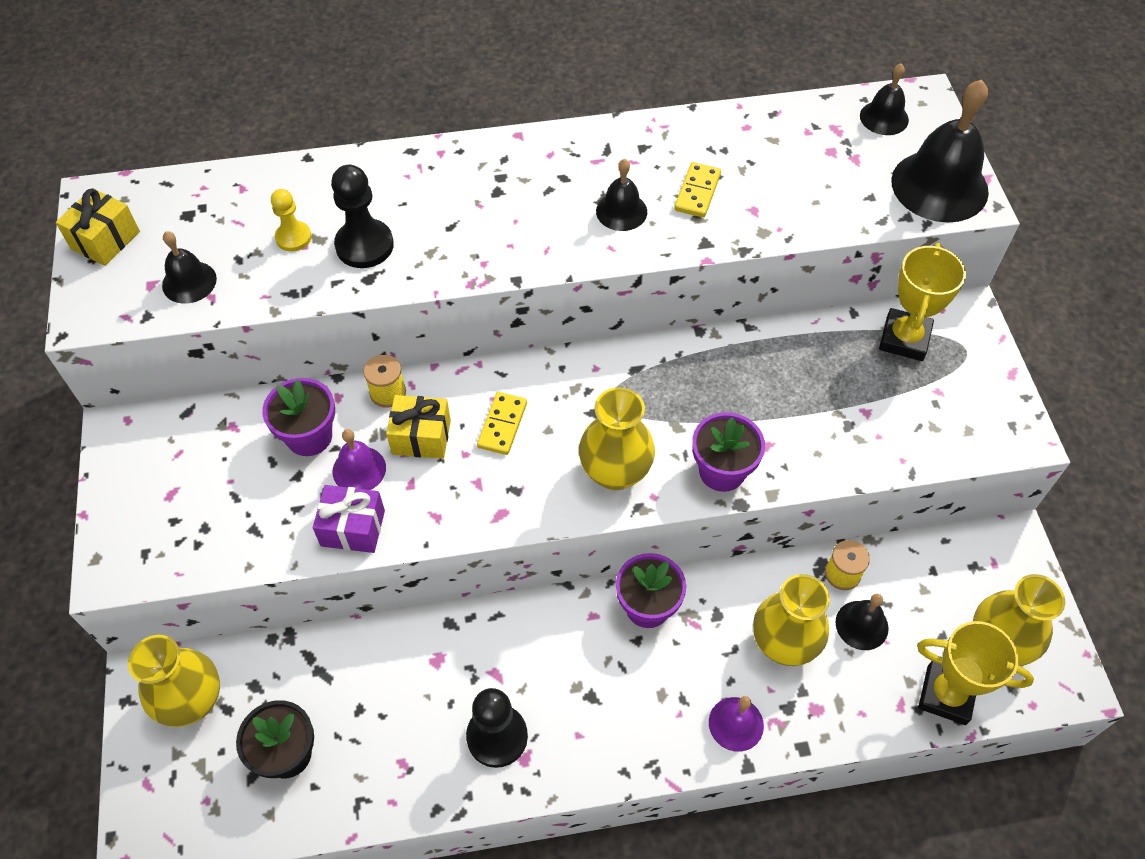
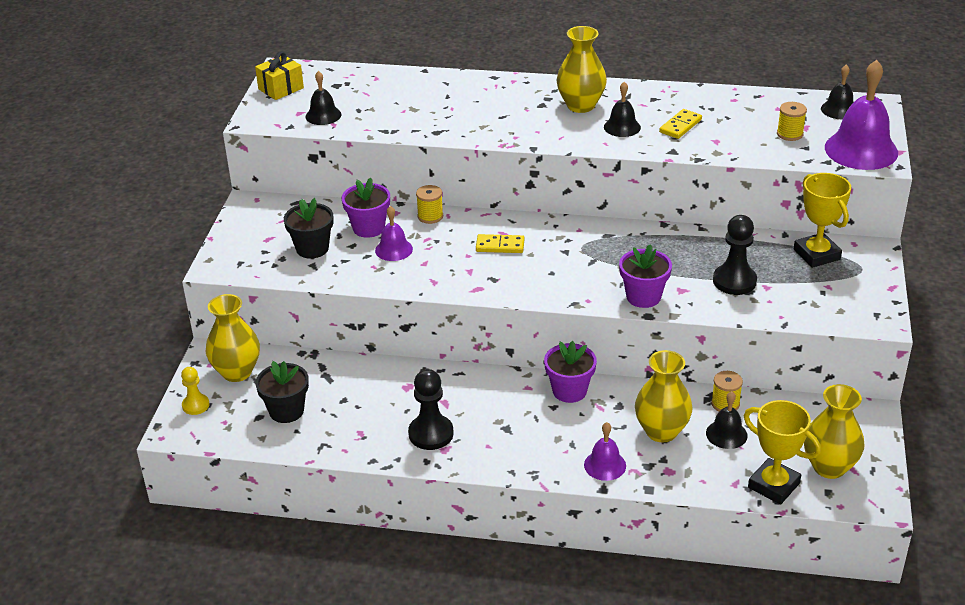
camera: 20 degrees right, 20 degrees down
(242, 497) = (312, 248): none -> black flower pot
(293, 237) = (398, 105): yellow pawn -> yellow pawn (196, 405)
(353, 528) = (376, 276): purple gift -> none
(364, 245) = (441, 116): black pawn -> black pawn (734, 281)
(421, 437) = (442, 242): yellow gift -> none
(502, 425) = (500, 246): yellow domino -> yellow domino turned 60 degrees clockwise
(615, 472) = (567, 283): yellow vase -> yellow vase (581, 105)
(841, 176) = (789, 134): none -> yellow spool
(904, 339) = (816, 254): yellow trophy -> yellow trophy turned 60 degrees counterclockwise
(939, 186) = (861, 150): black bell -> purple bell

